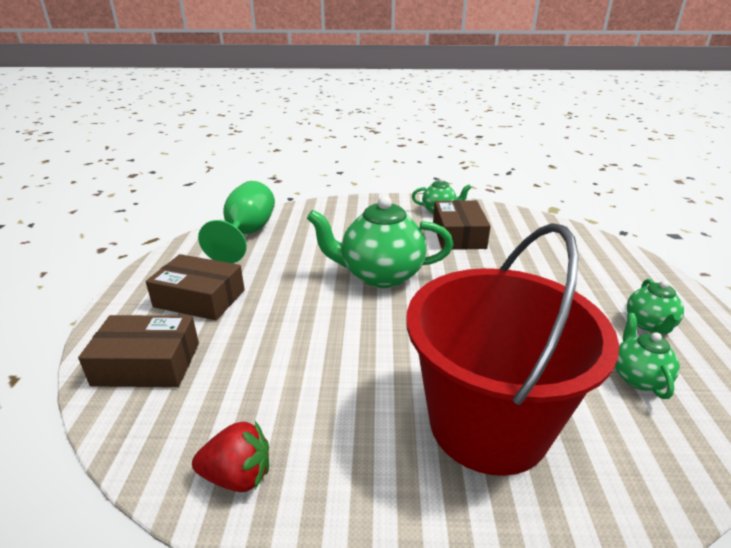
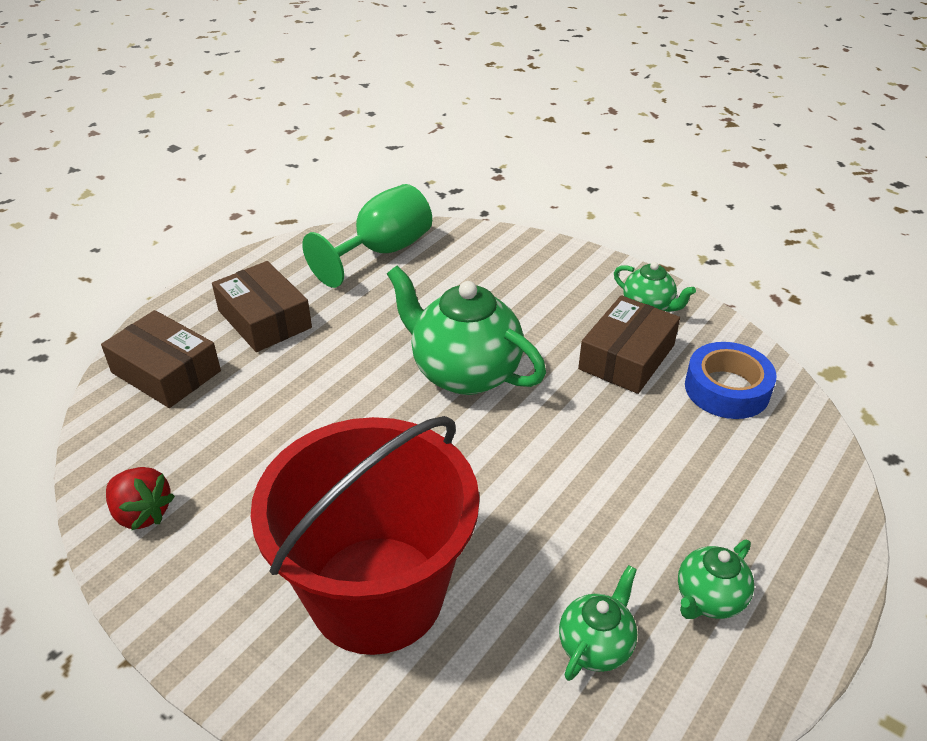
camera: 35 degrees right, 10 degrees up
(523, 231) = (727, 389): none -> blue tape

